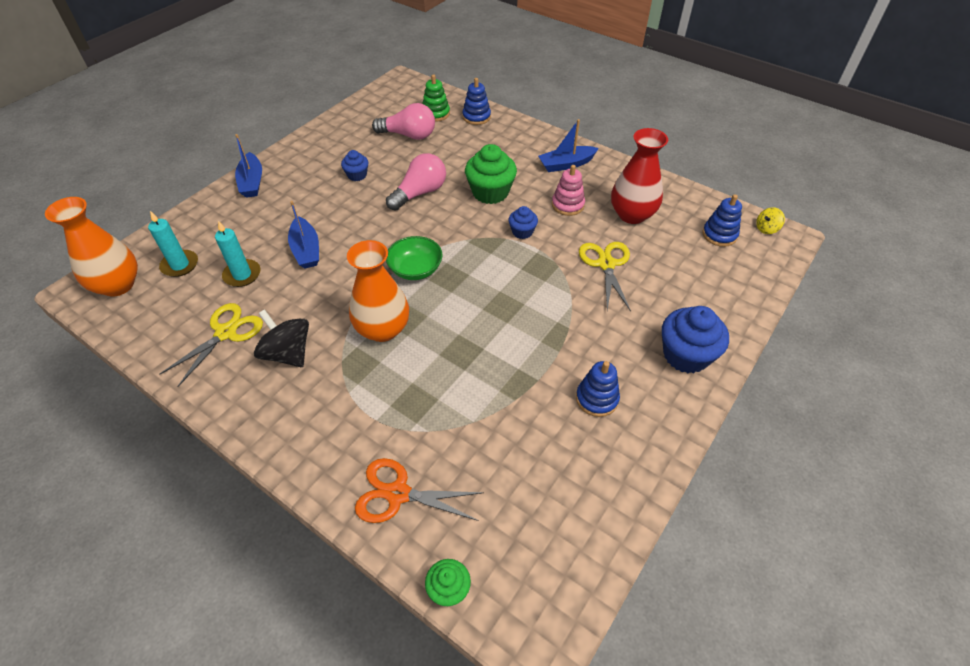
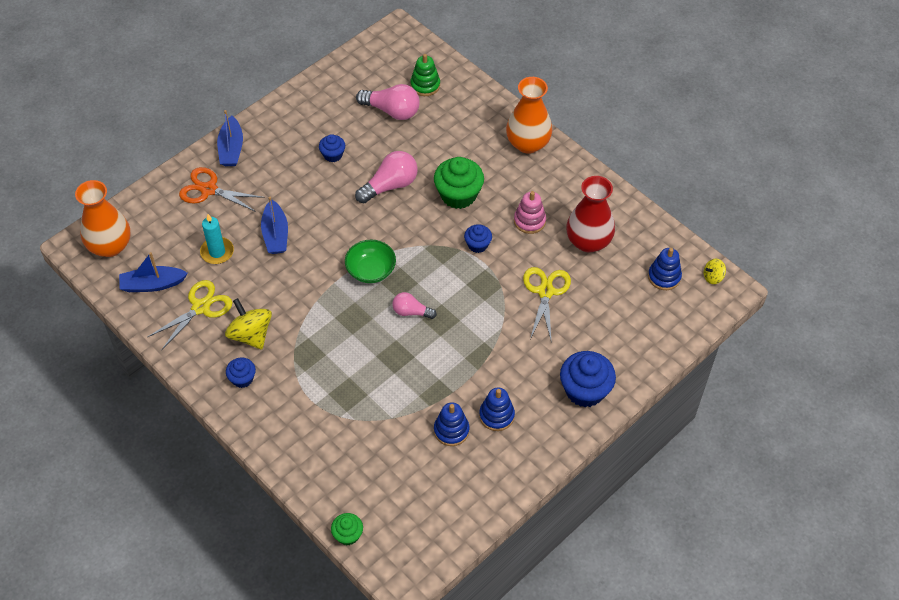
camera: 10 degrees right, 5 degrees up
(180, 265) = (163, 233): turquoise candle -> none
(282, 404) = (242, 378): none -> blue cupcake
(288, 353) = (251, 335): black spinning top -> yellow spinning top
(383, 329) = (332, 325): orange vase -> orange vase (528, 143)
(398, 494) = (323, 463): orange scissors -> orange scissors (209, 189)
(469, 303) = (411, 312): none -> pink light bulb
(476, 117) = (466, 96): blue stacking toy -> blue stacking toy (451, 430)
(566, 164) = (543, 172): blue boat -> blue boat (152, 284)

